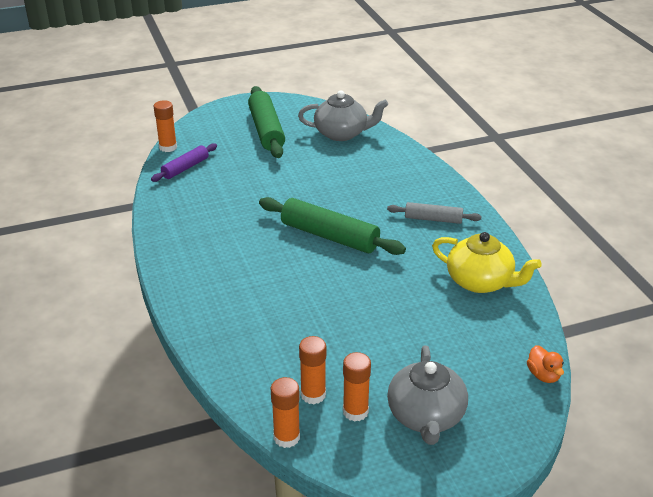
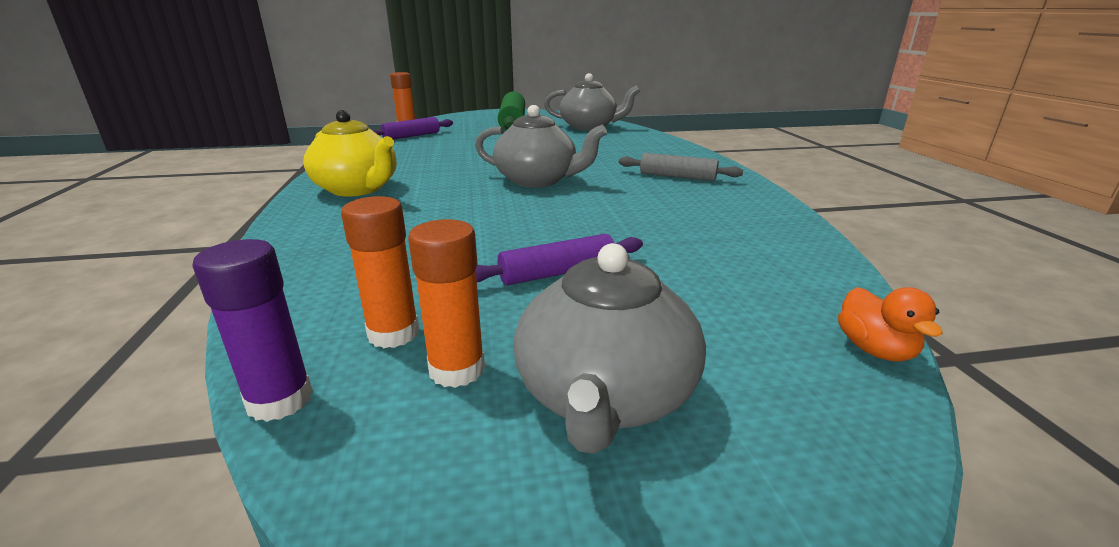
camera: 10 degrees right, 10 degrees down
(286, 437) = (280, 400): orange glue stick -> purple glue stick
(330, 236) = (537, 180): green rolling pin -> grey teapot
(379, 339) = (557, 273): none -> purple rolling pin
(480, 282) = (740, 227): yellow teapot -> yellow teapot (358, 189)

